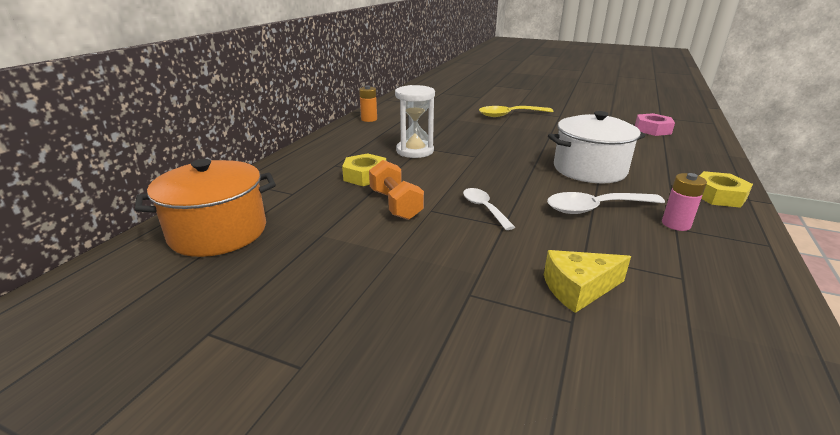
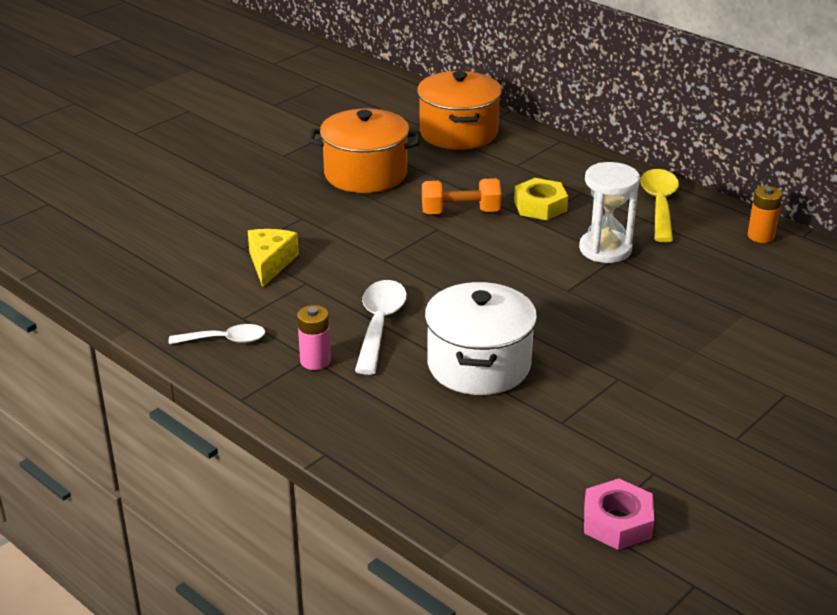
camera: 110 degrees right, 5 degrees up
(338, 272) = (365, 174): none -> orange pot
(484, 208) = (422, 257): white spoon -> white spoon (224, 340)
(510, 115) = (755, 379): yellow spoon -> yellow spoon (659, 205)
(718, 196) = (348, 433): yellow nut -> none

